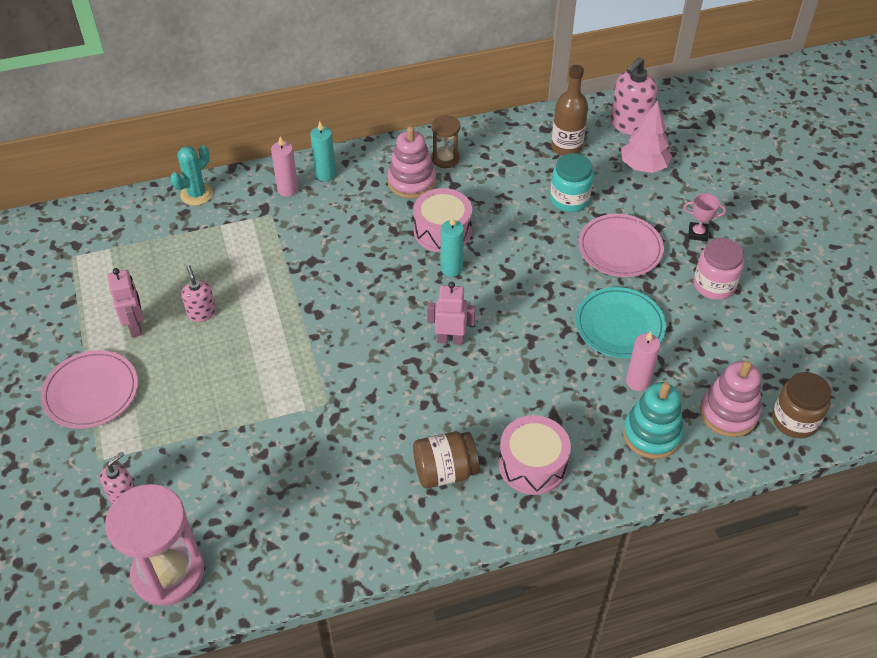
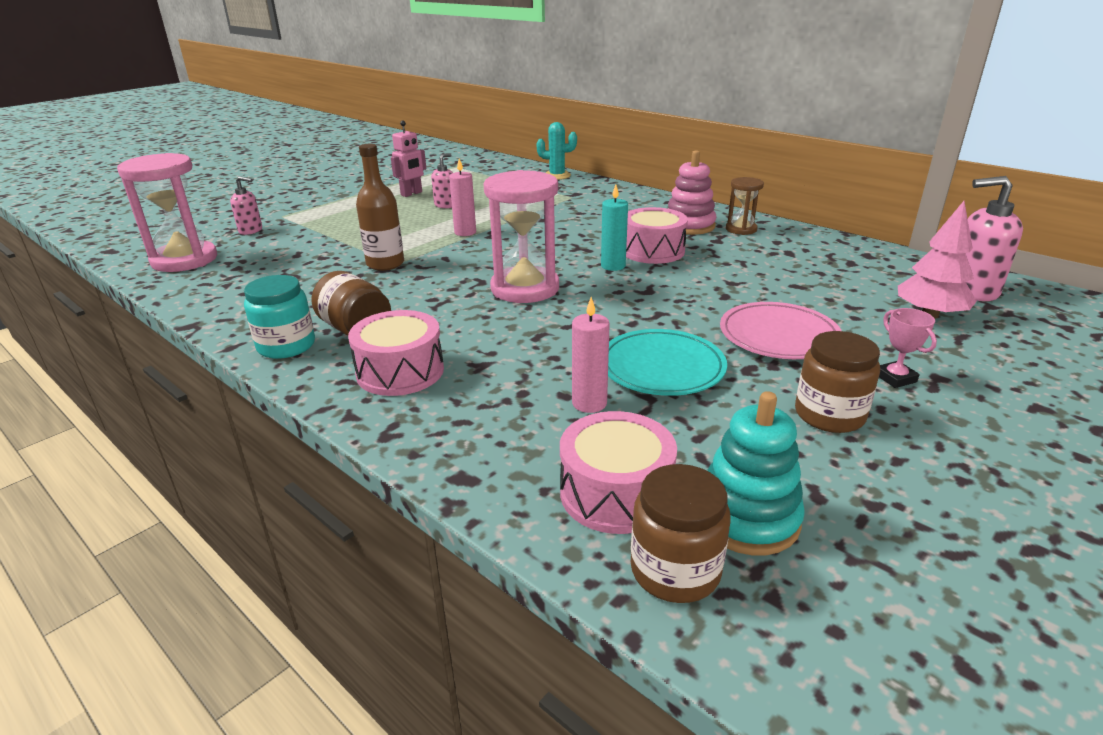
camera: 60 degrees right, 20 degrees down
(91, 392) = (340, 199): pink plate -> none
(287, 189) = (605, 194): pink candle -> pink candle (465, 232)
(325, 174) = (642, 200): turquoise candle -> none
(450, 339) = (525, 288): pink robot -> pink hourglass
(566, 147) = (866, 270): brown bottle -> brown bottle (385, 264)
(569, 199) = (797, 291): turquoise jar -> turquoise jar (286, 346)
(651, 434) = (514, 437): turquoise stacking toy -> turquoise stacking toy (747, 518)
(714, 285) = (829, 415): pink jar -> brown jar
(728, 413) = (616, 493): pink stacking toy -> pink drum

